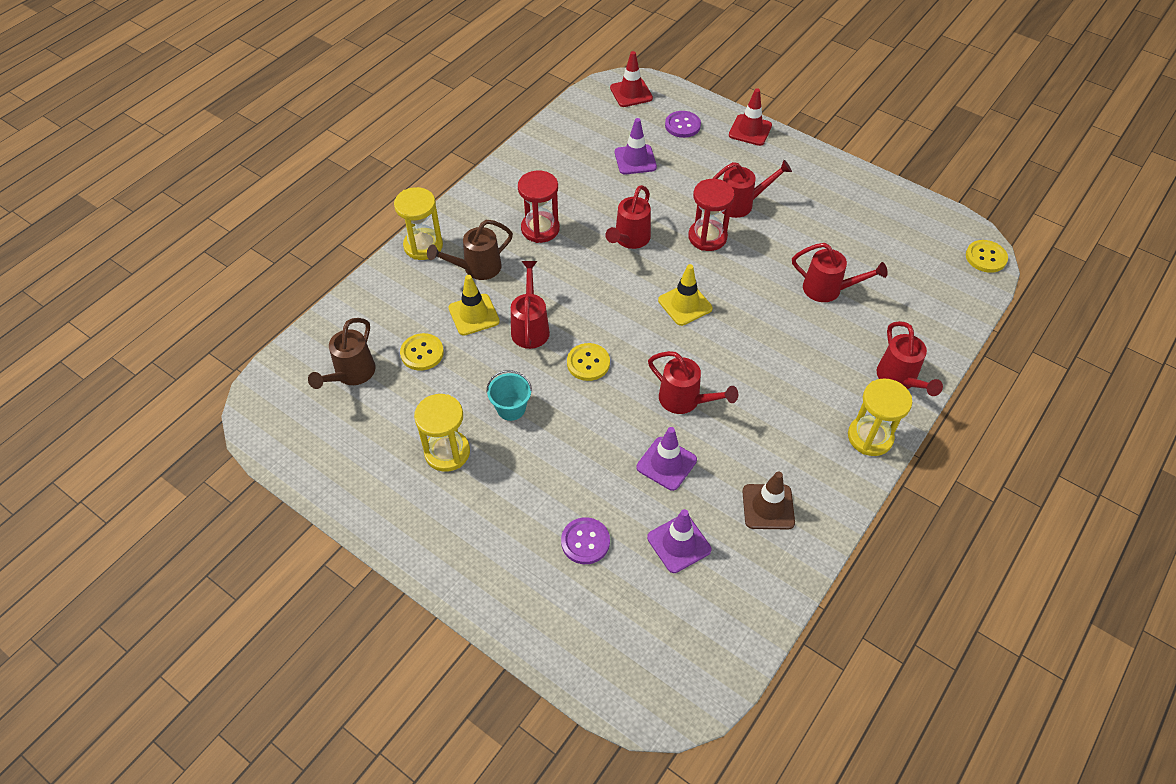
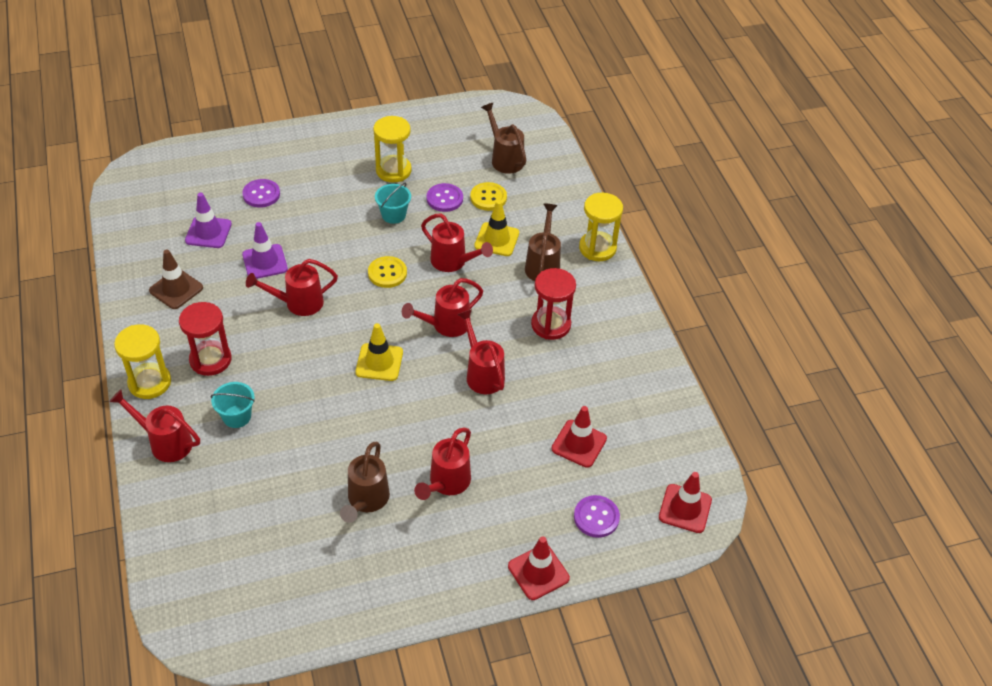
camera: 125 degrees right, 5 degrees down
(453, 384) = (444, 199): none -> purple button
(635, 160) = (579, 444): purple traffic cone -> red traffic cone
(707, 237) = (432, 428): red hourglass -> red hourglass (210, 360)
(801, 234) = (366, 500): none -> brown watering can
(828, 289) = (291, 468): red watering can -> red watering can (446, 325)
(828, 354) = (237, 416): none -> turquoise bucket
(985, 257) = (187, 630): yellow button -> none

